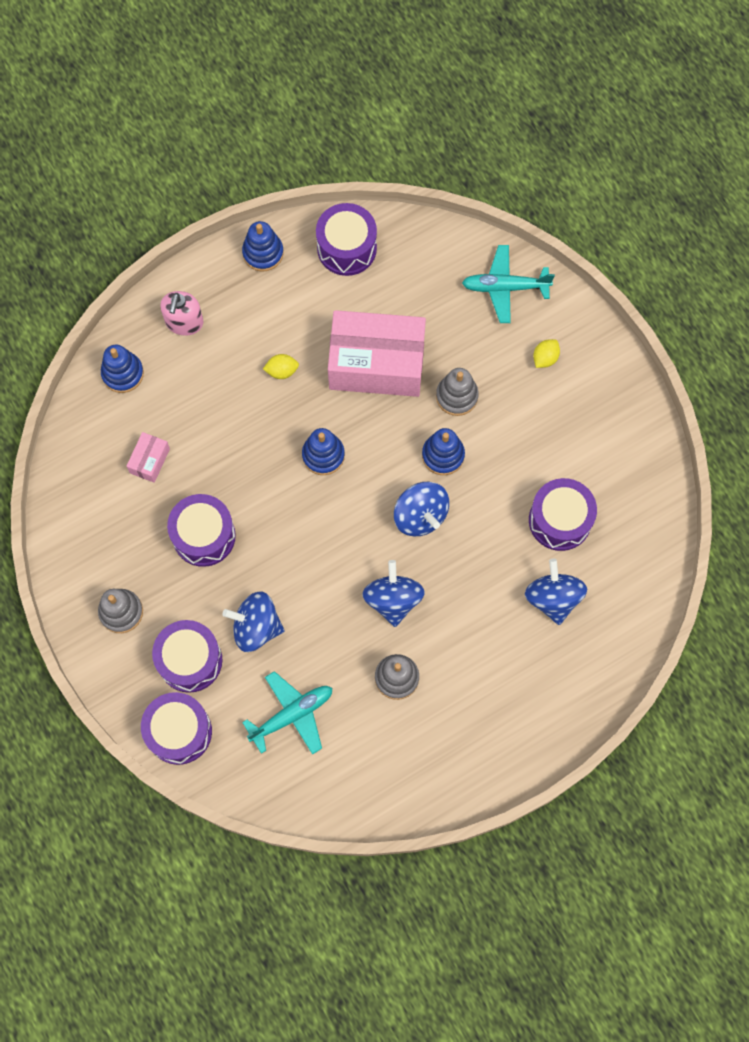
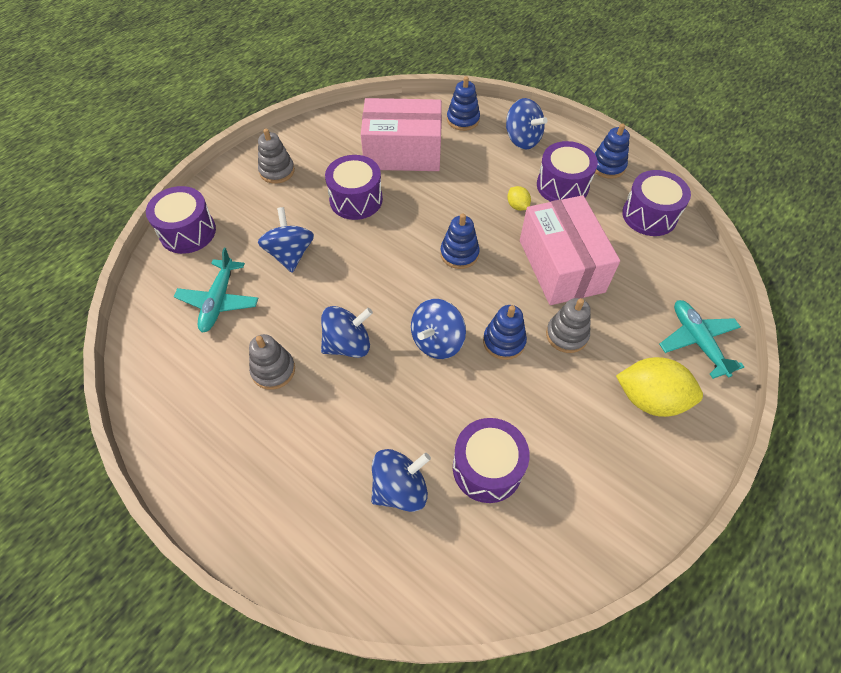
camera: 70 degrees right, 15 degrees down
(150, 461) = (403, 152): pink box -> pink box, size x2.37
(184, 322) = (522, 139): pink soap dispenser -> blue spinning top
(190, 660) = (249, 221): purple drum -> purple drum (562, 186)
(292, 714) = (219, 301): turquoise plane -> turquoise plane turned 60 degrees clockwise
(545, 358) = (650, 399): yellow lemon -> yellow lemon, size x2.11

